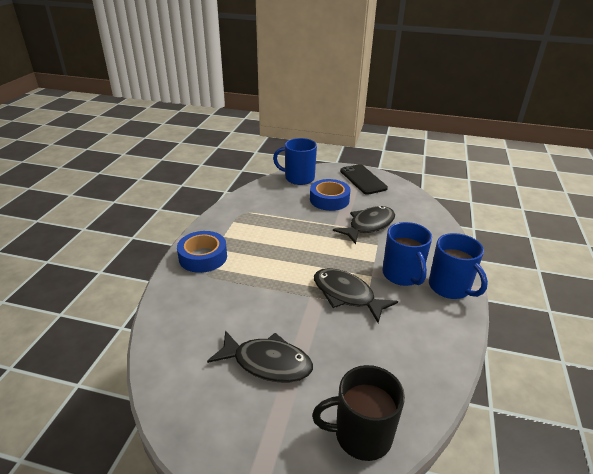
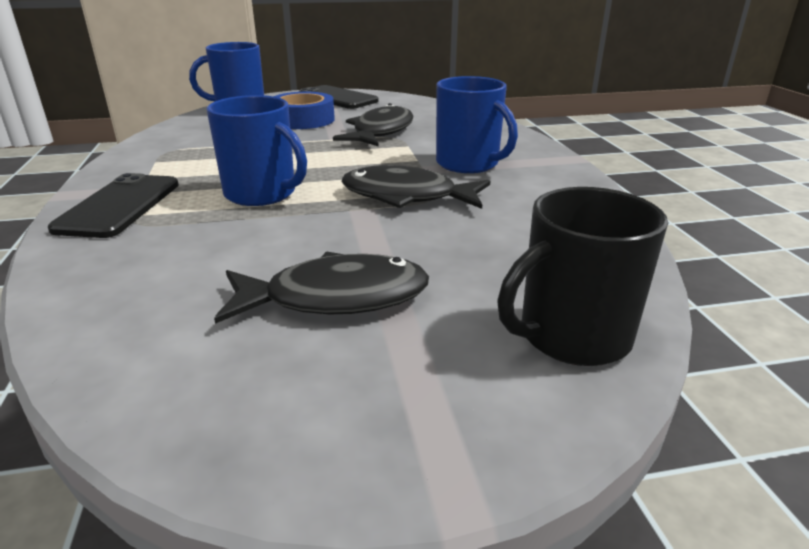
camera: 25 degrees left, 5 degrees down
(203, 257) = (119, 206): blue tape -> black phone
(450, 287) = (540, 162): blue mug -> blue mug (262, 194)

